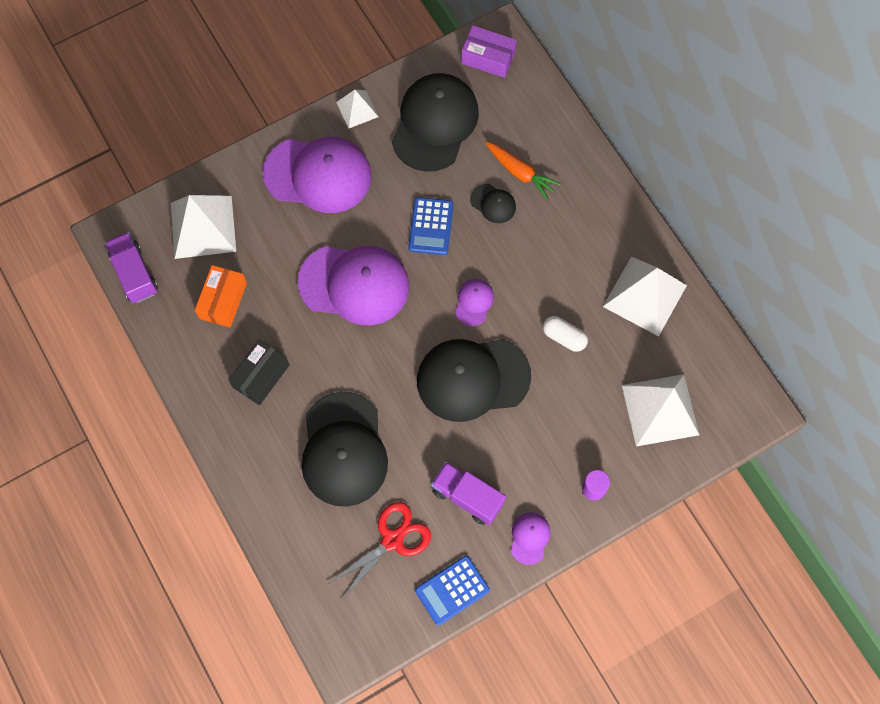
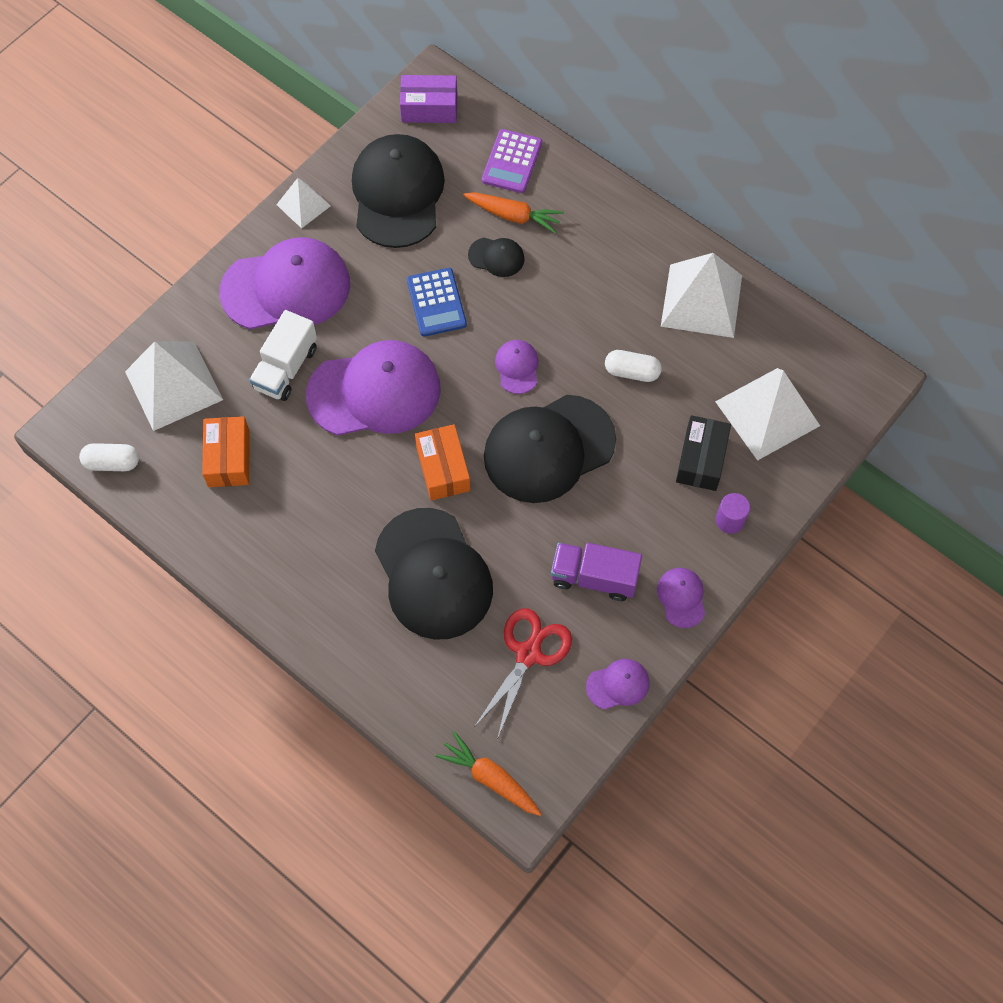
camera: 20 degrees left, 5 degrees down
(135, 274) = (112, 463): purple truck -> white capsule
(261, 376) = (305, 526): black box -> black box (701, 459)
(293, 241) = (286, 368): none -> white truck
(325, 628) = (490, 778): none -> orange carrot
(383, 366) = (443, 469): none -> orange box
(452, 590) = (618, 684): blue calculator -> purple cap
(537, 126) = (512, 162): none -> purple calculator

